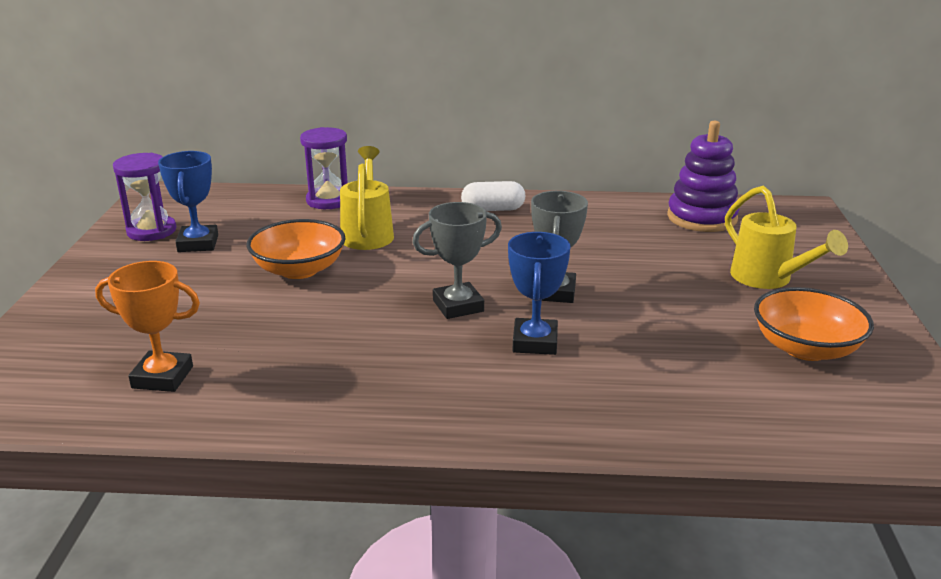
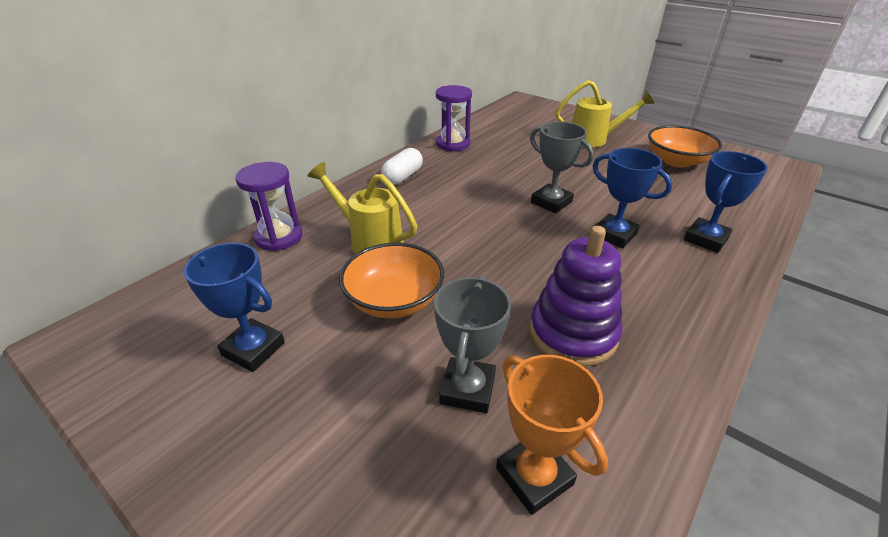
camera: 55 degrees left, 10 degrees up
(151, 231) = (169, 377): purple hourglass -> purple hourglass (453, 144)
(162, 377) = (534, 476): orange trophy -> orange trophy turned 75 degrees counterclockwise
(458, 306) = (537, 245): grey trophy -> grey trophy (468, 389)
(606, 401) = (705, 239): none -> blue trophy
(702, 218) = (502, 125): purple stacking toy -> purple stacking toy (573, 333)

